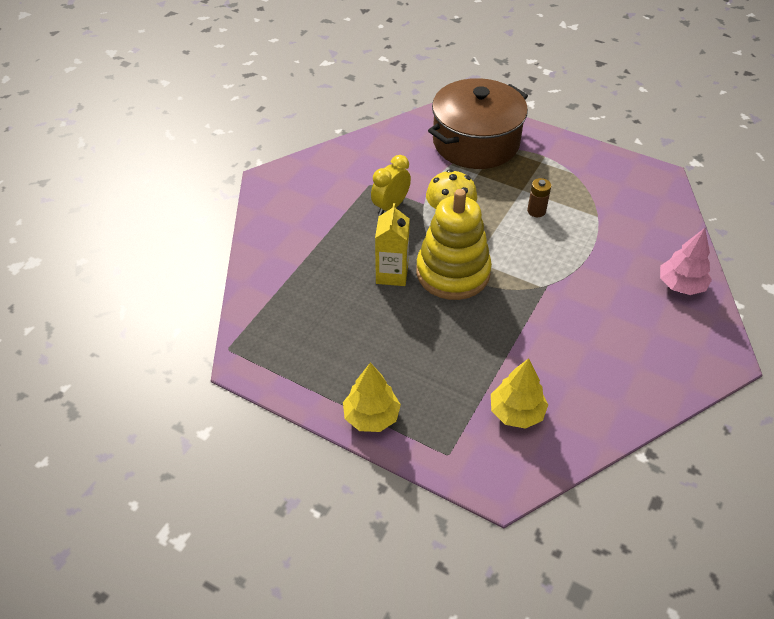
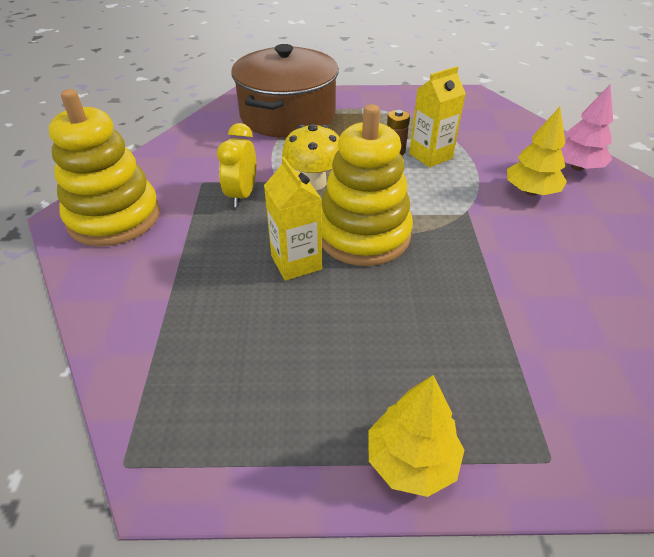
camera: 30 degrees left, 5 degrees down
(296, 191) = (114, 217): none -> yellow stacking toy
(516, 412) = (570, 358): yellow tree -> yellow tree (530, 191)
(562, 226) = (430, 156): none -> yellow carton

